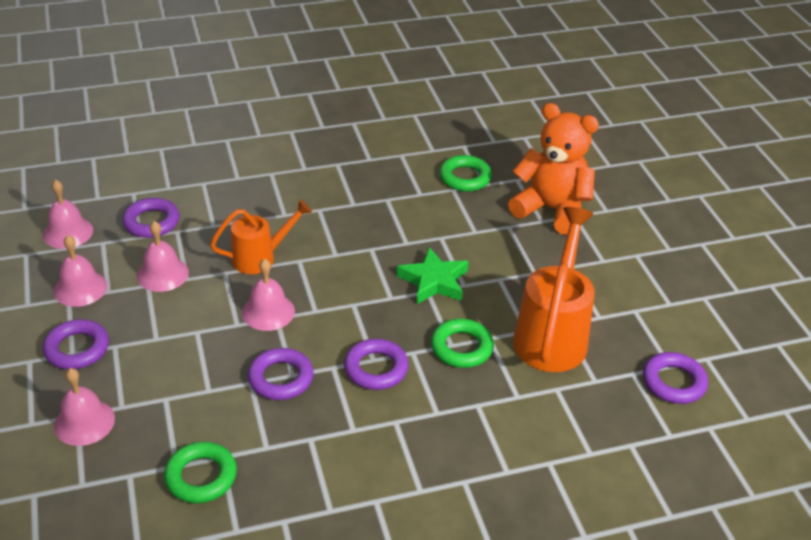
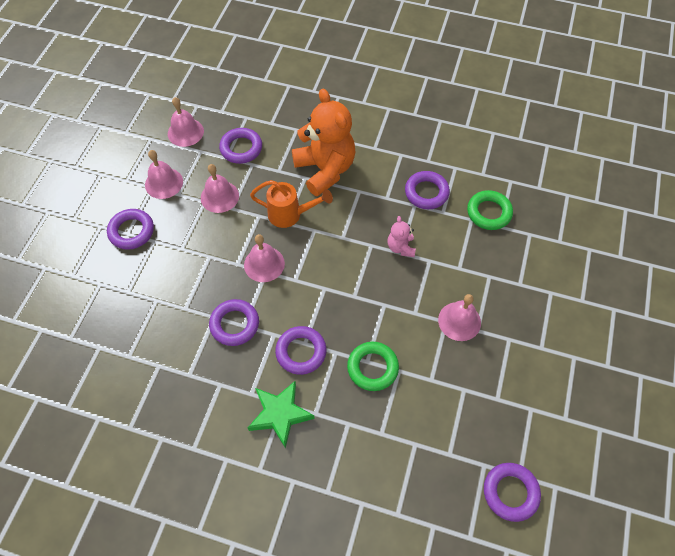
camera: 35 degrees right, 20 degrees up
(84, 422) = (100, 291): pink bell -> pink bell (459, 321)
(201, 476) = (137, 374): green ring -> none
(390, 185) = (426, 193): none -> purple ring
(403, 238) = (401, 247): none -> pink teddy bear
(434, 281) = (395, 298): green star -> green star (280, 414)
(551, 209) = (536, 277): orange teddy bear -> orange teddy bear (325, 170)
(552, 334) = (449, 394): orange watering can -> none

